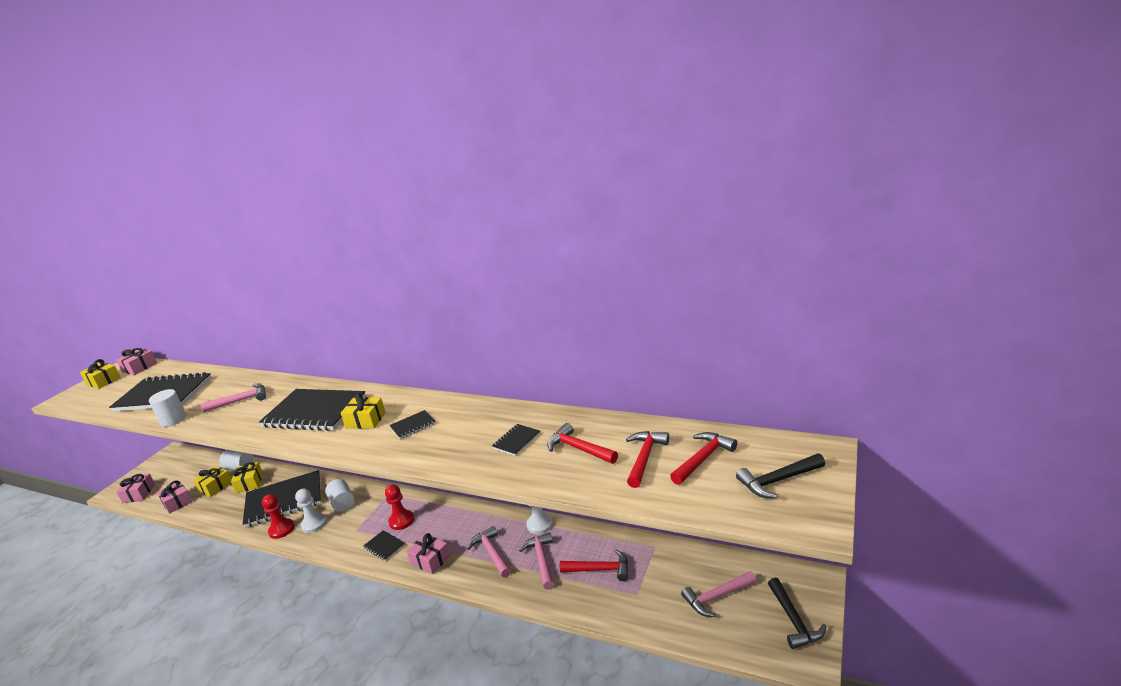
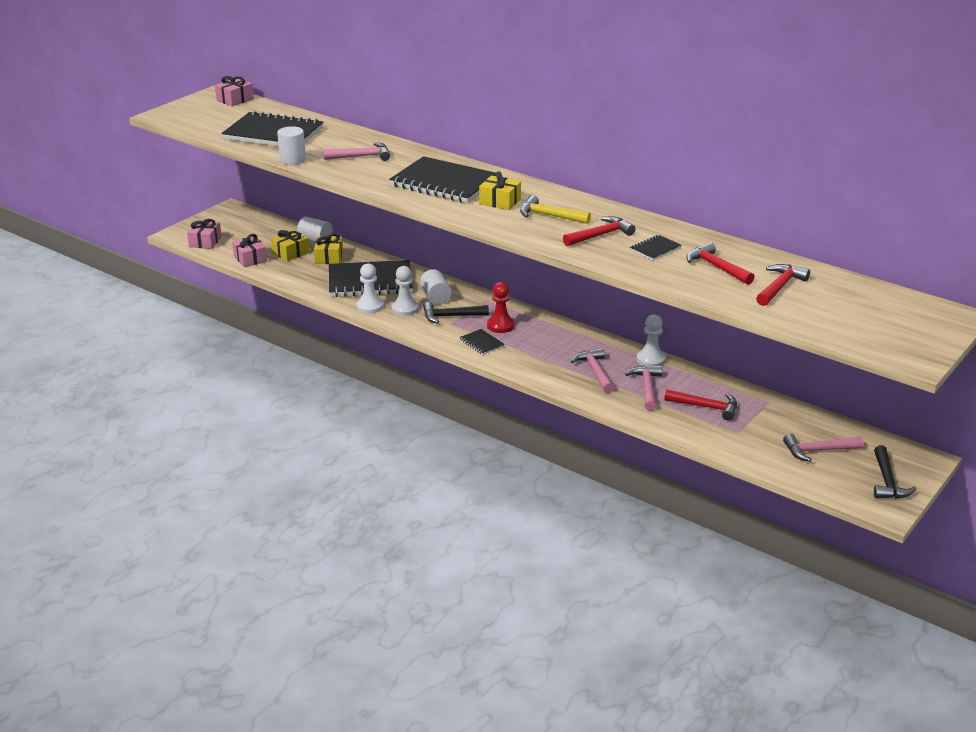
camera: 10 degrees right, 5 degrees up
(103, 381) = (199, 106): yellow gift -> none
(281, 529) = (370, 306): red pawn -> white pawn
(413, 426) = (550, 216): black notebook -> yellow hammer
(430, 560) = (530, 364): pink gift -> none
(703, 459) = (836, 298): red hammer -> red hammer (600, 235)
(778, 480) = (899, 327): black hammer -> black hammer (451, 316)

